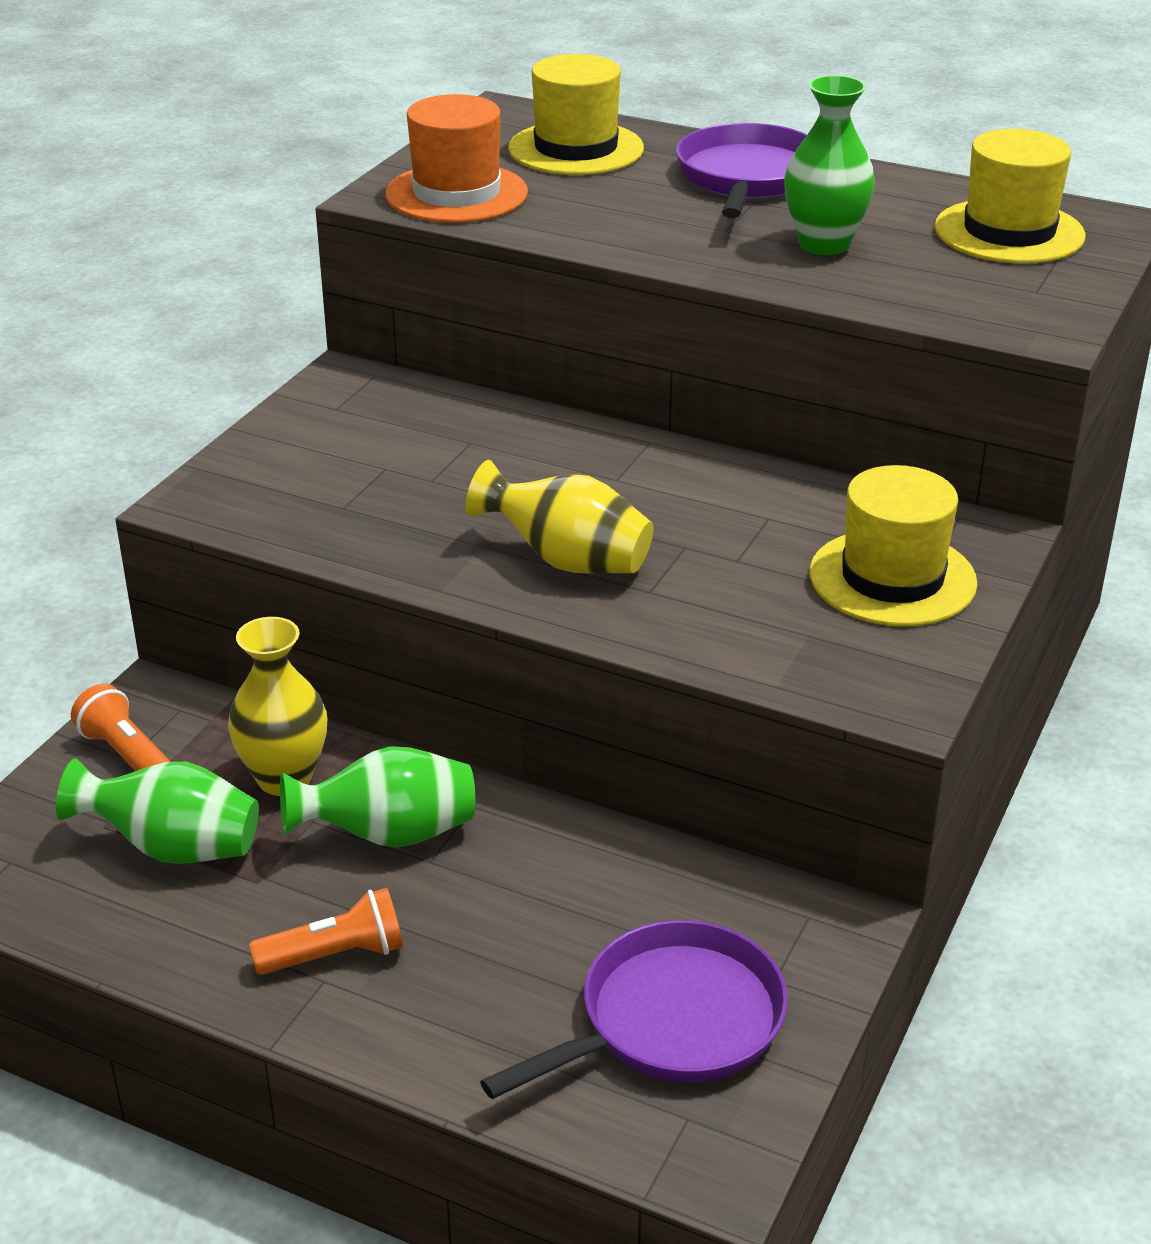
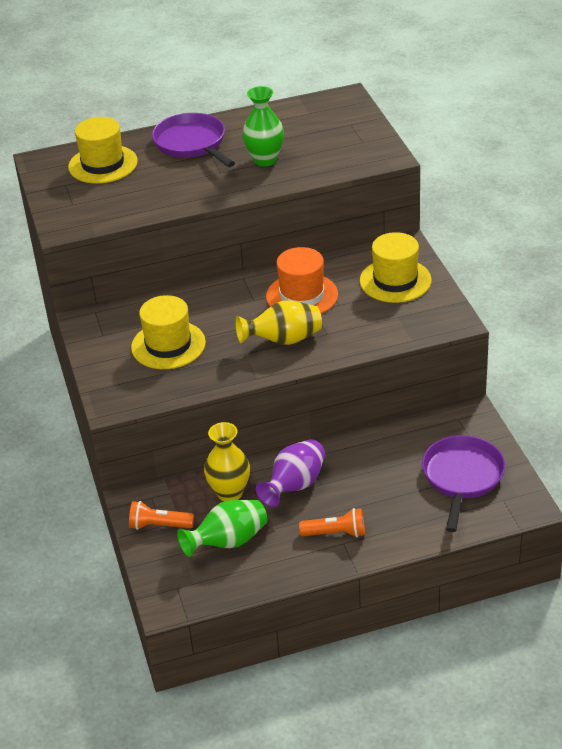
camera: 40 degrees left, 5 degrees up
(335, 955) = (335, 533): orange flashlight -> orange flashlight turned 60 degrees clockwise
(388, 835) = (295, 485): green vase -> purple vase
(456, 194) = (91, 211): orange hat -> orange hat (302, 295)
(1009, 232) = (319, 120): yellow hat -> yellow hat (168, 345)

